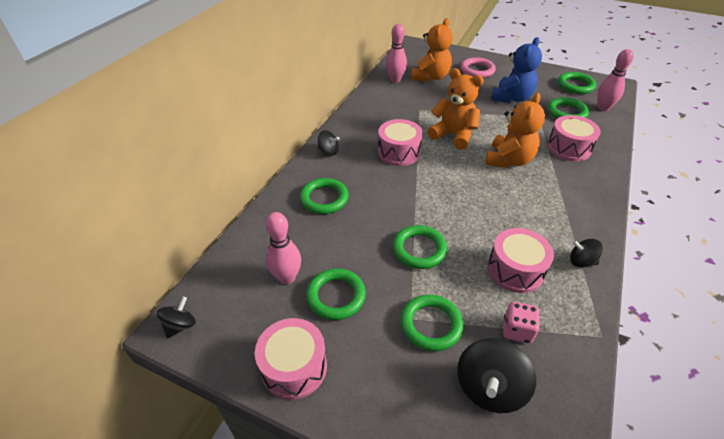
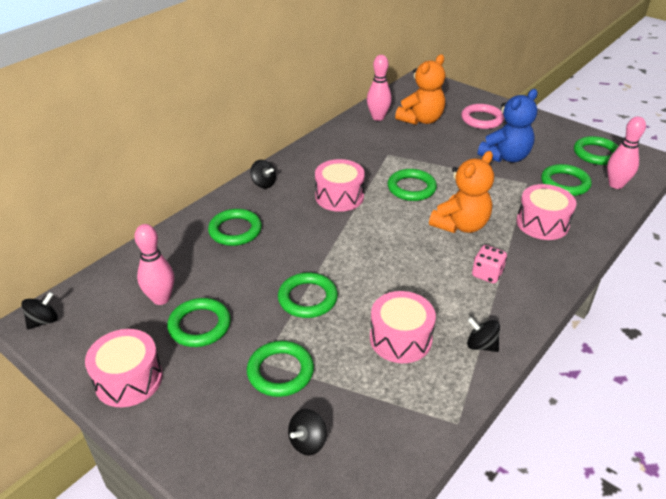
camera: 15 degrees right, 5 degrees down
(453, 135) = (411, 188): orange teddy bear -> green ring
(489, 388) = (307, 442): black spinning top -> black spinning top, size x0.58
(517, 330) = (368, 396): pink dice -> pink dice (487, 274)

